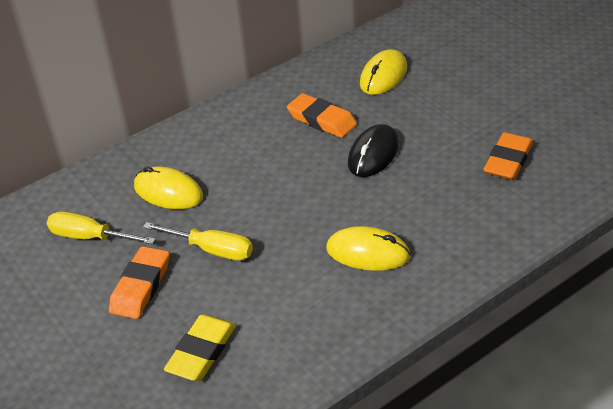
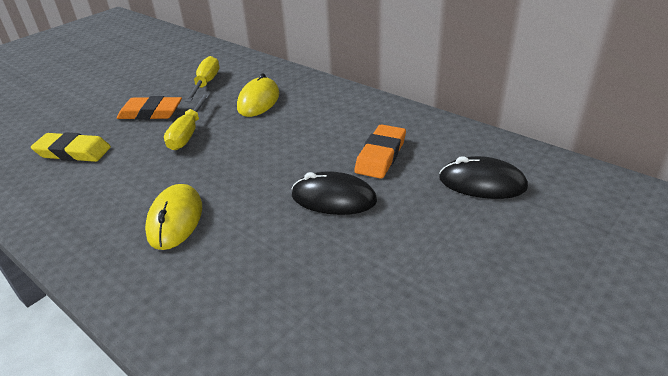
camera: 75 degrees right, 5 degrees down
(383, 76) = (482, 183): yellow mouse -> black mouse
(508, 161) = (349, 320): orange eraser -> none

